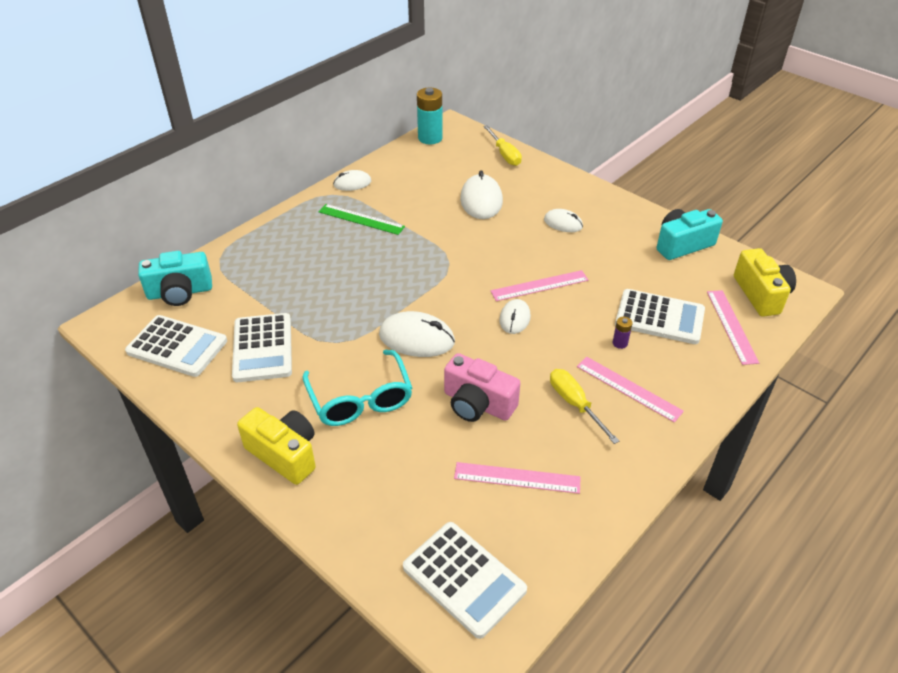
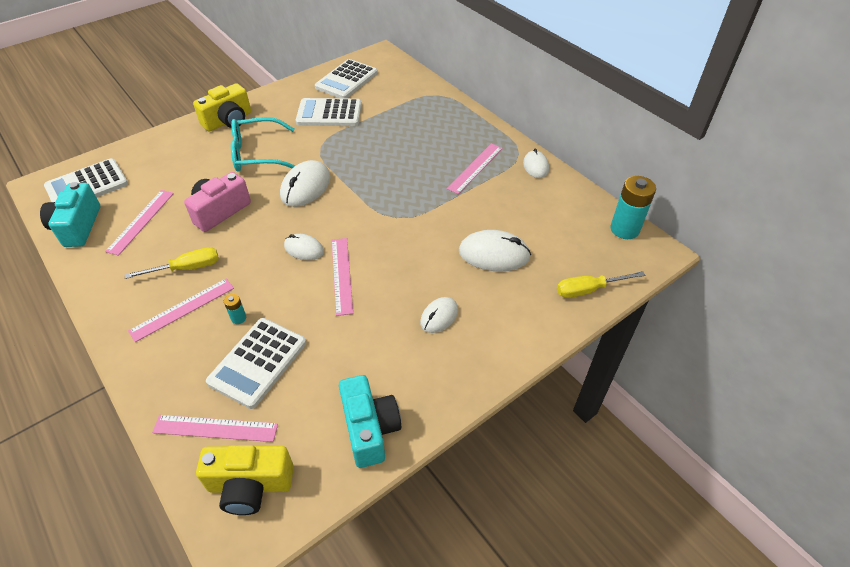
camera: 100 degrees right, 5 degrees up
(180, 292) = (403, 79): turquoise camera -> turquoise camera (77, 226)
(361, 219) = (475, 168): green ruler -> pink ruler
(620, 343) = (238, 318): purple battery -> turquoise battery

